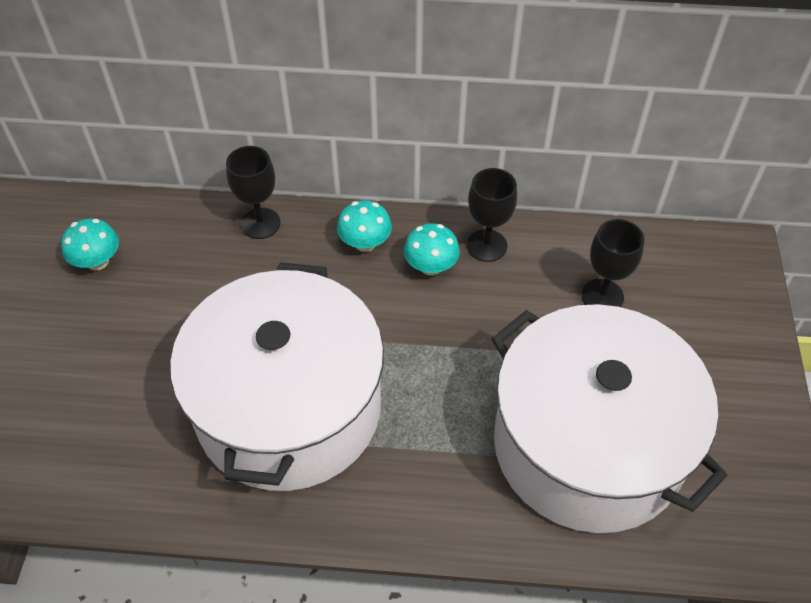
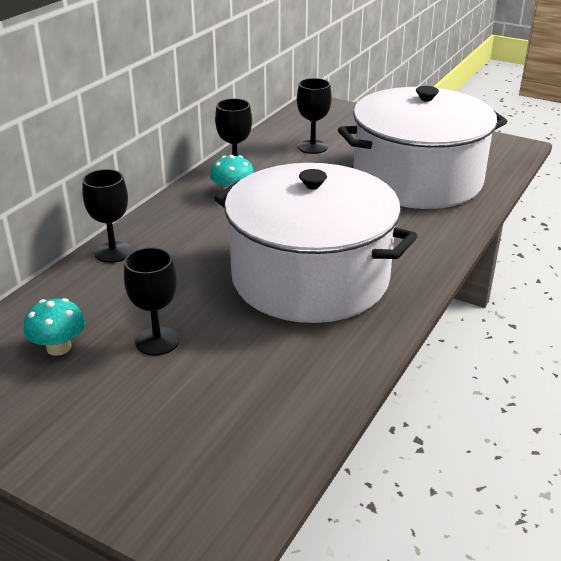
camera: 65 degrees left, 20 degrees down
(130, 326) = (157, 341): none -> black goblet
(365, 243) = (184, 212): turquoise mushroom -> none

